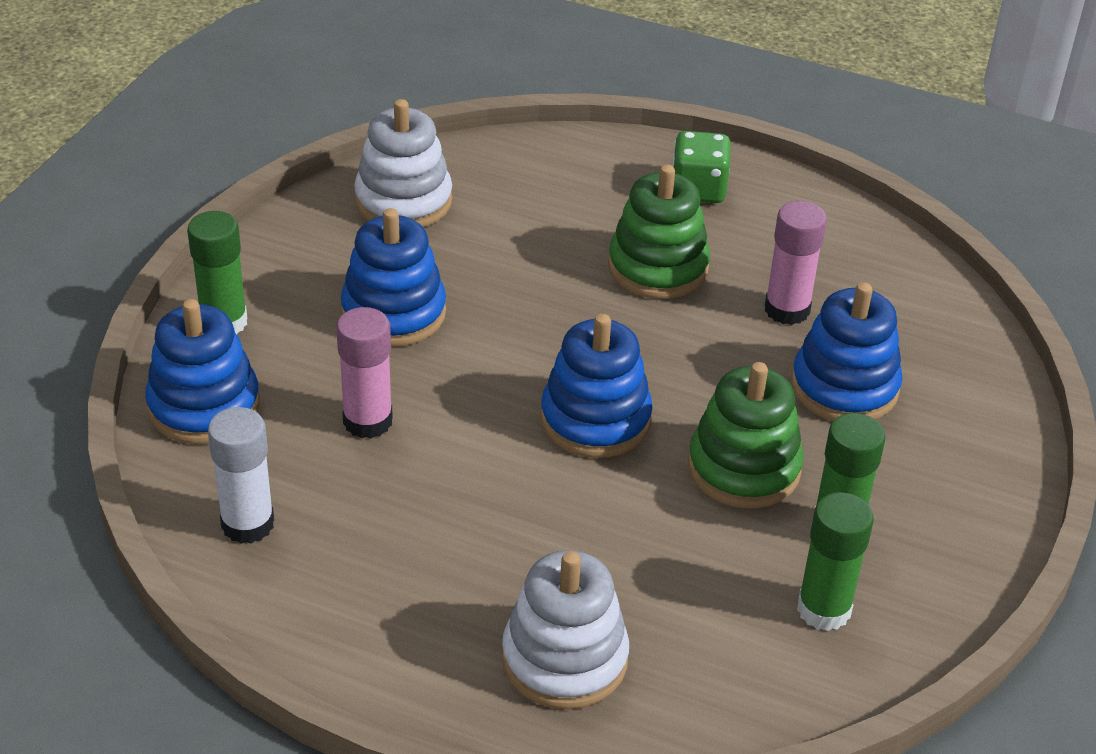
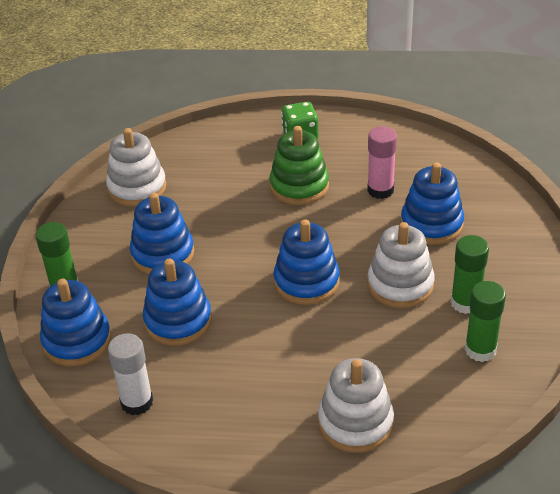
camera: 15 degrees left, 0 degrees up
(367, 421) = (178, 321): pink glue stick -> blue stacking toy
(744, 468) = (400, 285): green stacking toy -> white stacking toy

